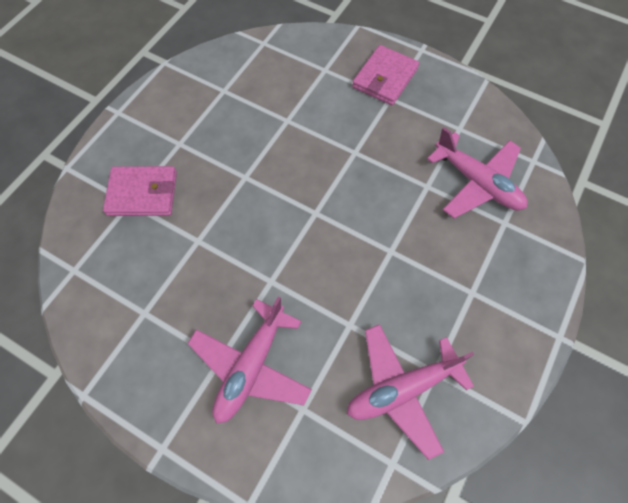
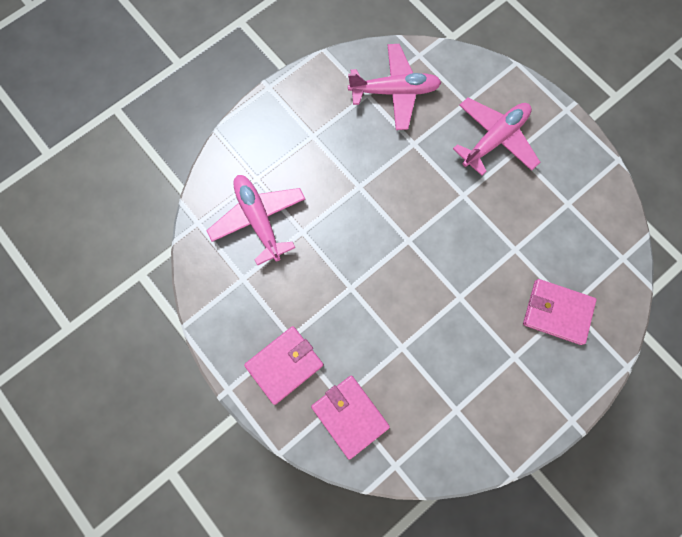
camera: 160 degrees left, 10 degrees up
(313, 61) = (350, 416): none -> pink wallet

